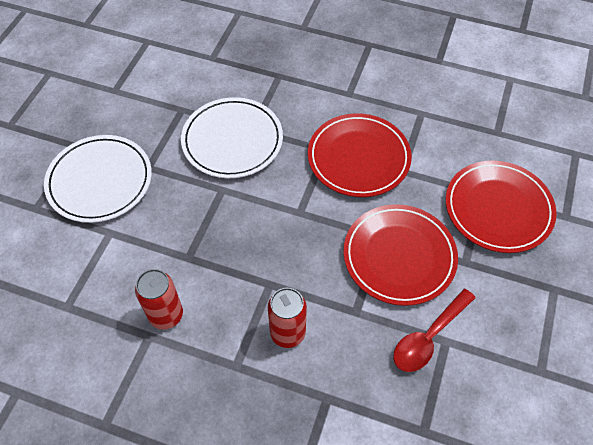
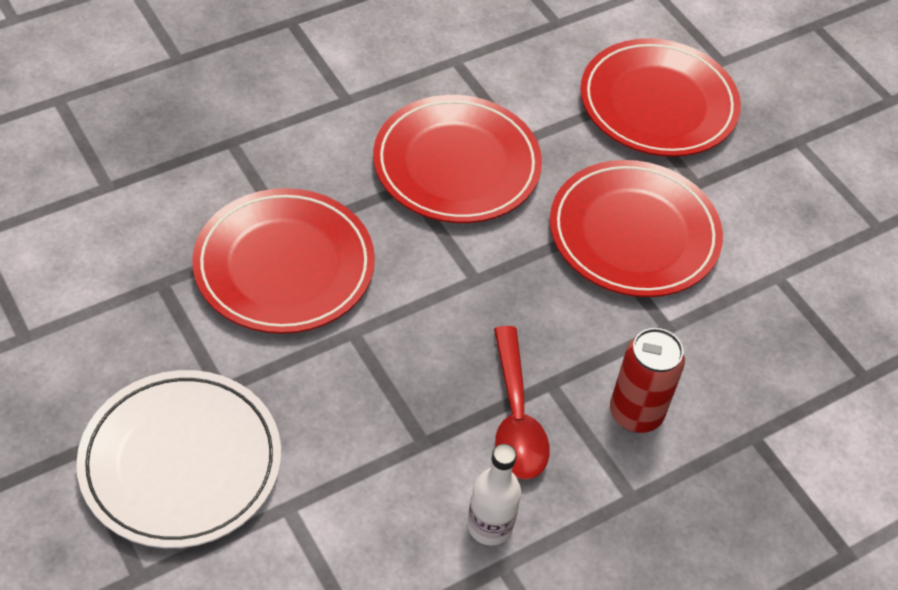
camera: 55 degrees left, 5 degrees down
(166, 315) = (490, 526): red can -> white bottle
(232, 141) = (284, 266): white plate -> red plate
(429, 337) = (759, 287): red spoon -> red spoon (516, 417)

